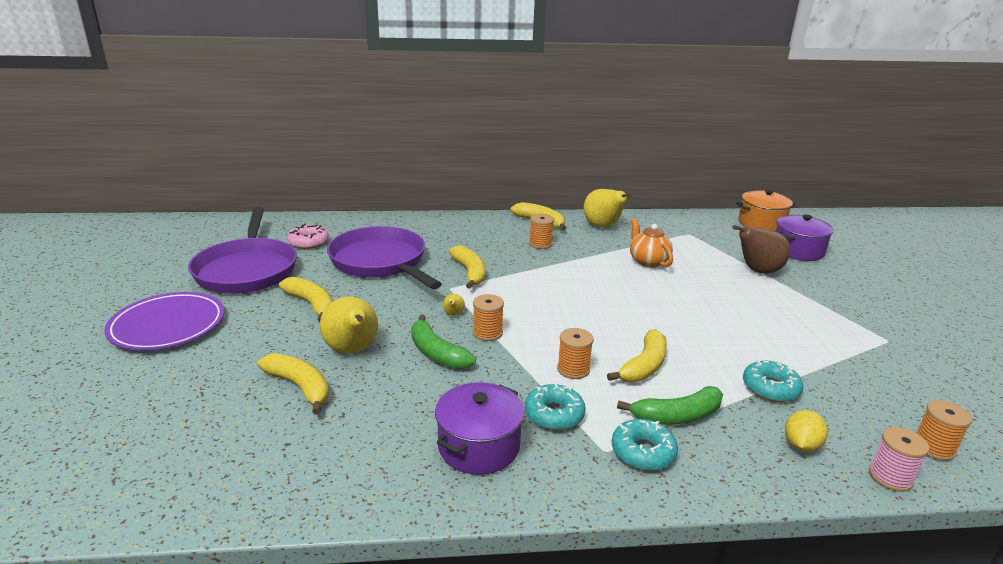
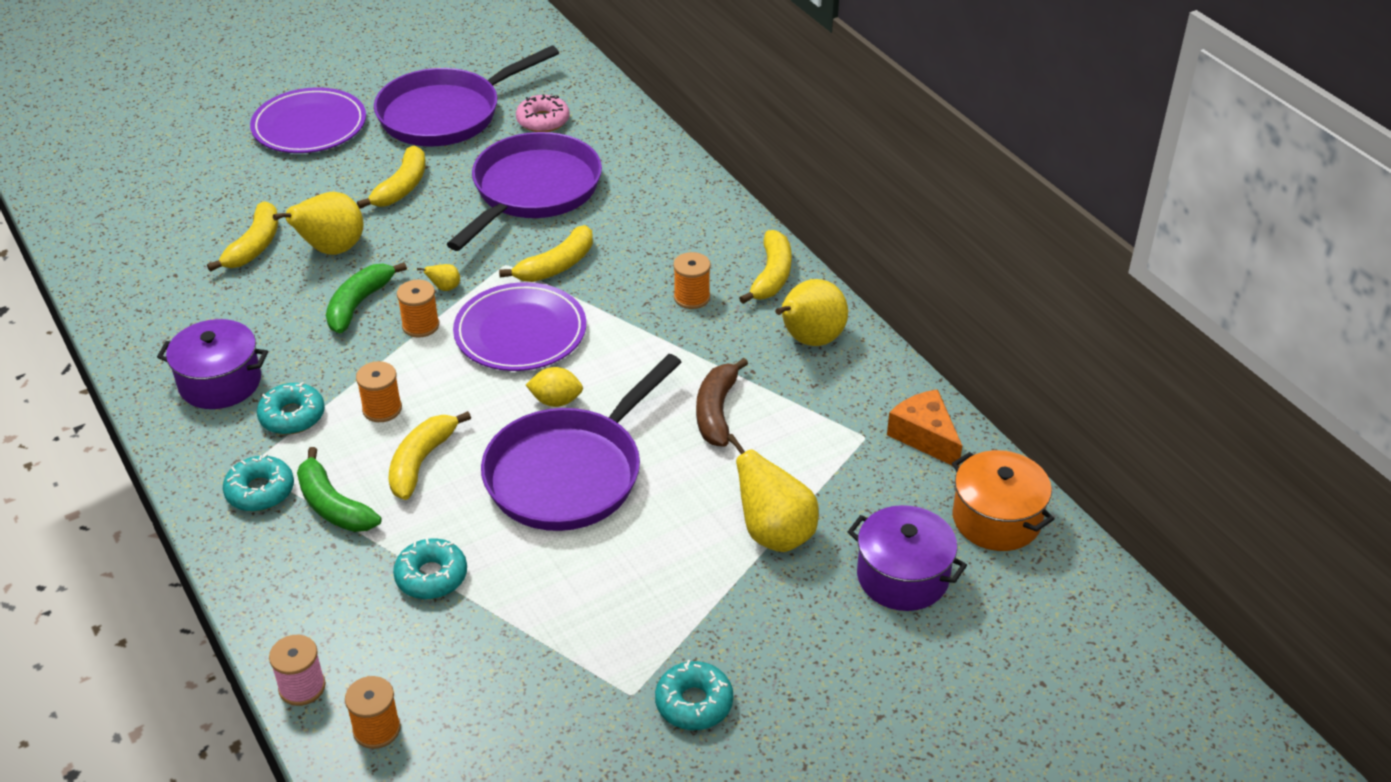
camera: 65 degrees right, 15 degrees up
(528, 299) = (520, 332): none -> purple plate
(644, 366) = (421, 462): yellow banana -> yellow banana turned 105 degrees clockwise
(648, 261) = (716, 411): orange teapot -> brown banana
(682, 315) = (570, 473): none -> purple pan
(695, 222) = (924, 436): none -> orange cheese
(757, 271) = (774, 534): brown pear -> yellow pear
(801, 445) = (326, 610): yellow lemon -> yellow lemon (556, 401)
(894, 323) = (694, 703): none -> turquoise donut

